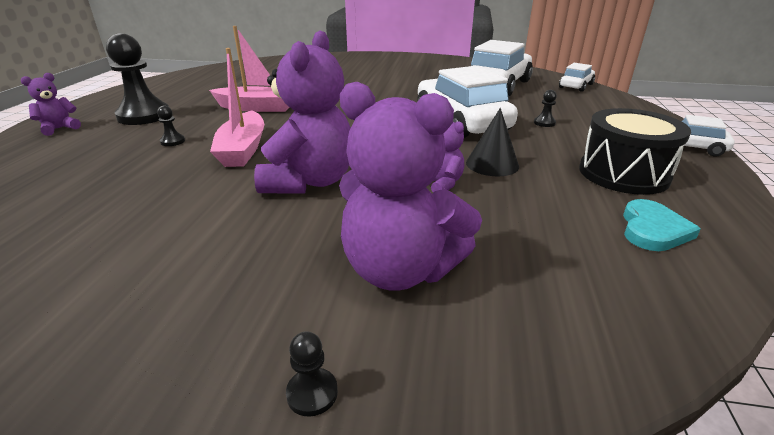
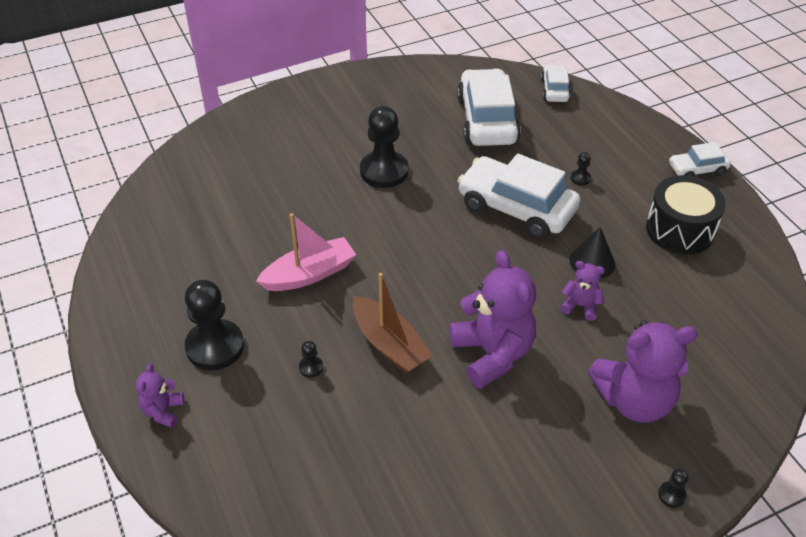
camera: 35 degrees left, 15 degrees up
(243, 149) = (389, 344): pink boat -> brown boat
(385, 86) = (384, 171): none -> black pawn
(653, 229) = (730, 286): turquoise heart -> none

